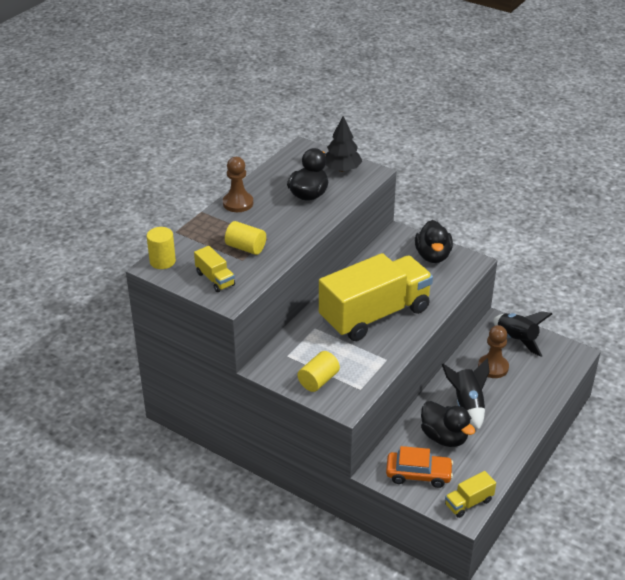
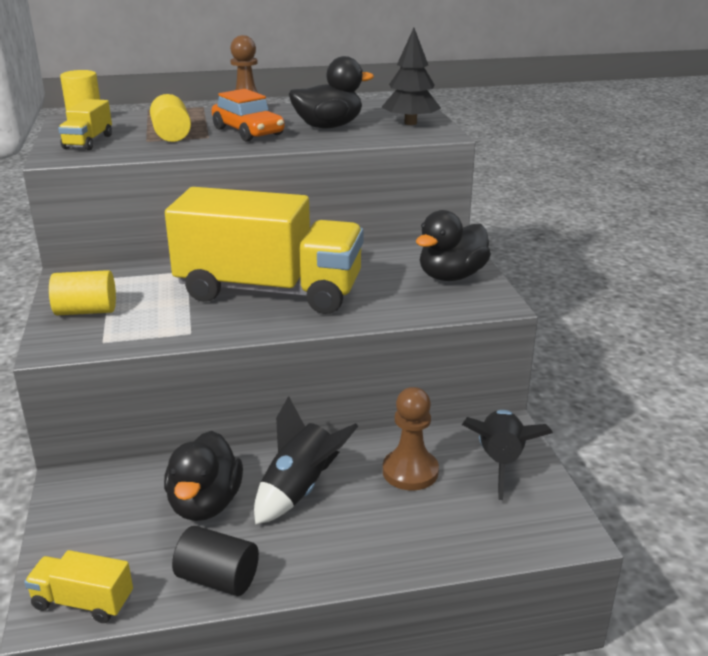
camera: 45 degrees right, 10 degrees down
(418, 474) = (99, 520): orange car -> orange car (248, 132)
(497, 458) = (218, 579): none -> black cylinder

